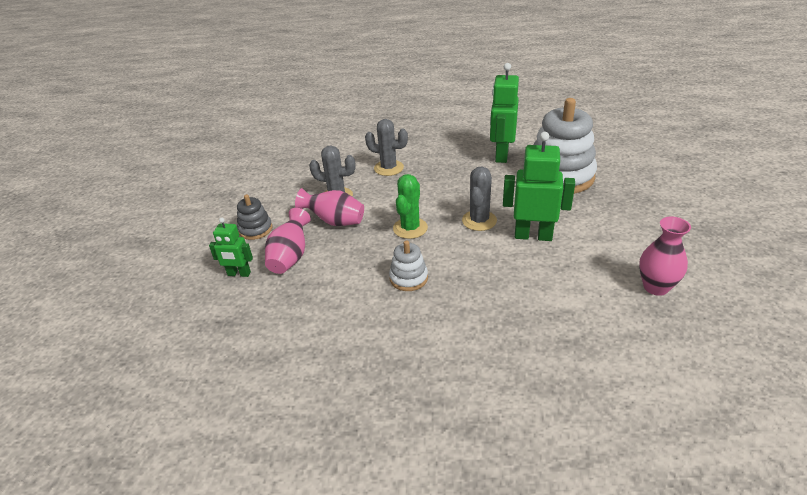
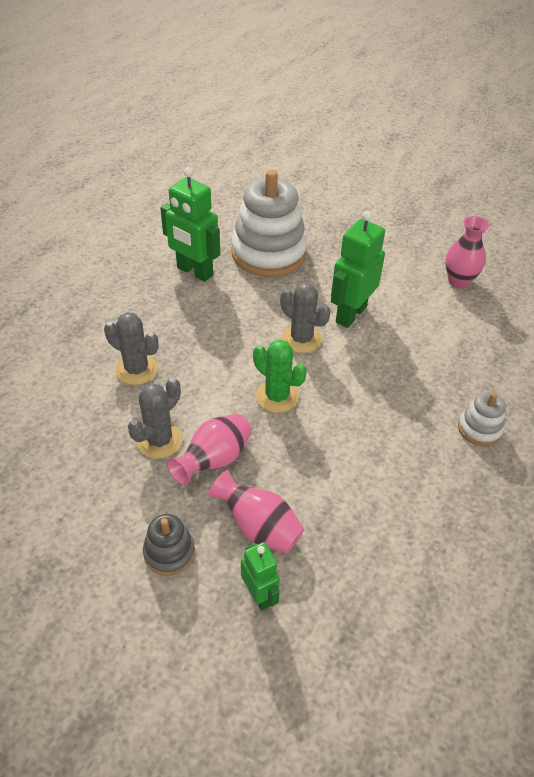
camera: 70 degrees left, 10 degrees up
(239, 274) = (259, 595): green robot -> green robot turned 60 degrees counterclockwise
(388, 168) = (136, 370): grey cactus -> grey cactus turned 75 degrees clockwise
(408, 278) = (362, 429): white stacking toy -> white stacking toy (479, 429)

